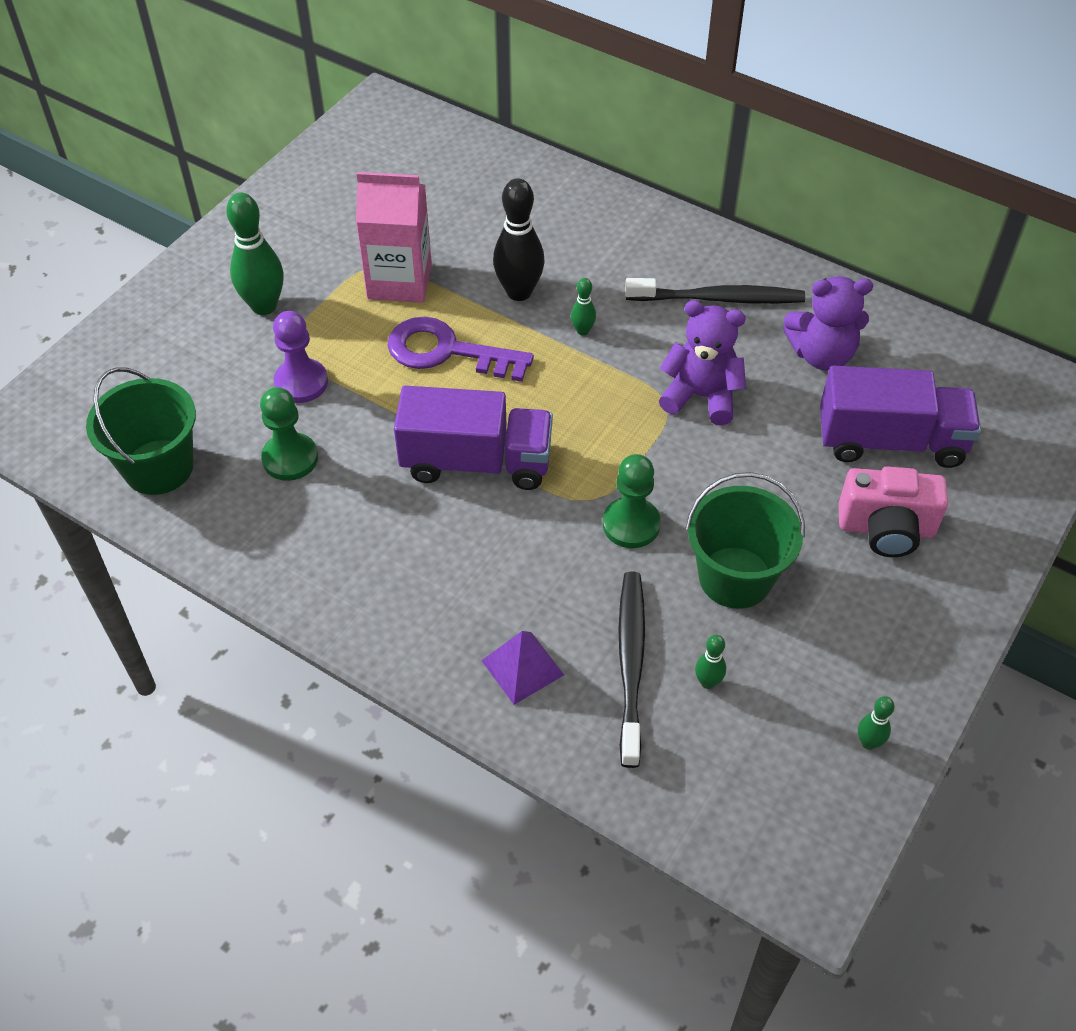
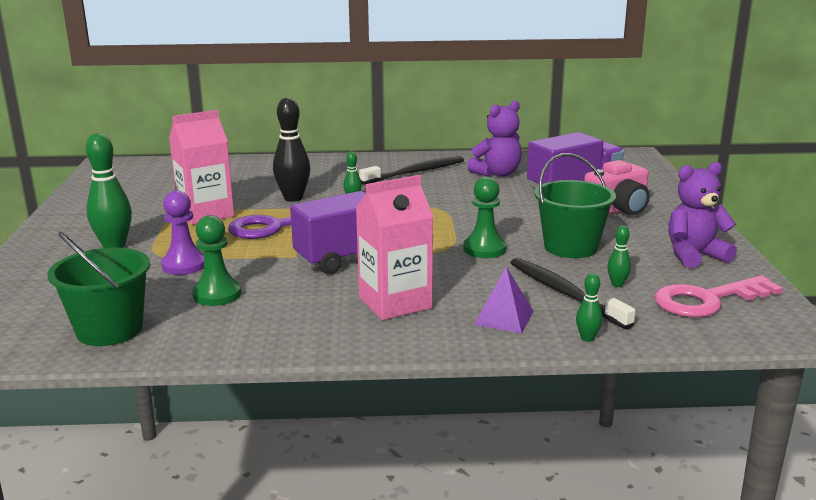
camera: 35 degrees left, 30 degrees down
(441, 574) = (395, 303): none -> pink carton
(701, 396) = (455, 201): purple teddy bear -> purple teddy bear (694, 255)
(777, 774) = (707, 300): none -> pink key
(868, 742) = (730, 273): green bowling pin -> green bowling pin (587, 338)

